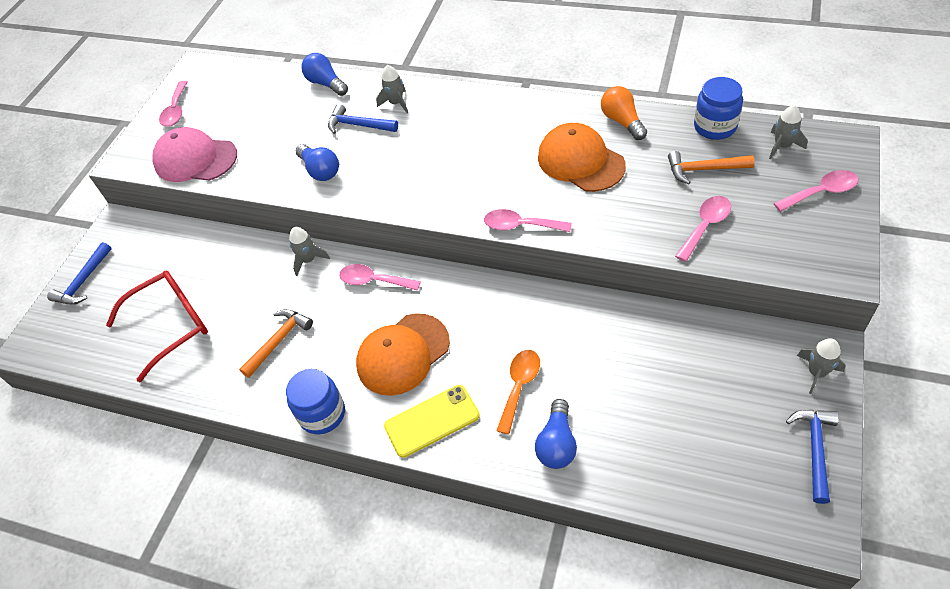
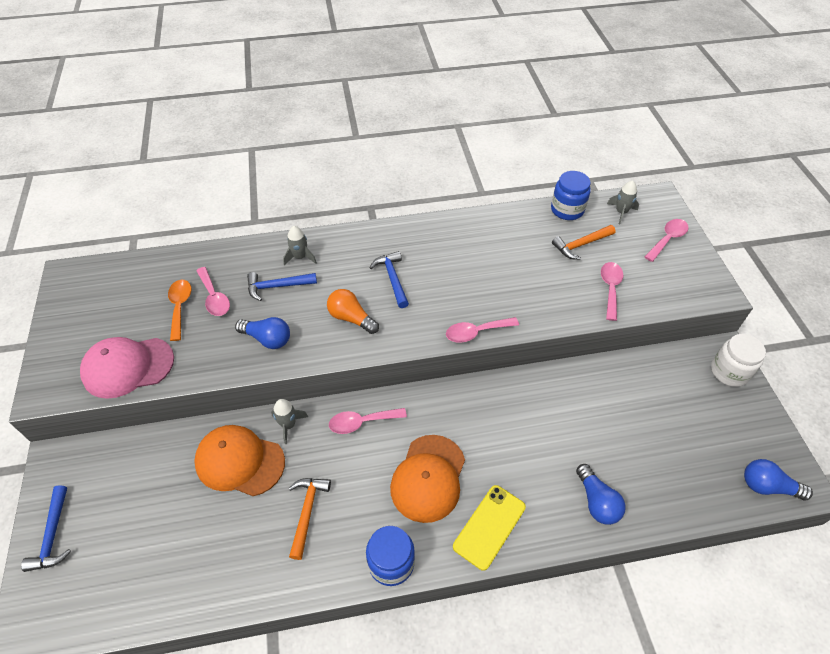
camera: 35 degrees left, 0 degrees up
(171, 325) = (185, 541): red glasses -> none
(176, 110) = (73, 324): pink spoon -> pink spoon (214, 297)
(326, 83) = (220, 256): blue light bulb -> blue light bulb (767, 486)
(519, 386) = (539, 466): orange spoon -> orange spoon (180, 307)
(580, 161) = (488, 264): orange cap -> orange cap (239, 461)
(622, 121) = (498, 223): orange light bulb -> orange light bulb (351, 318)
(815, 449) = (763, 428): blue hammer -> blue hammer (392, 279)
(817, 373) = (729, 372): grey rocket -> white jar

